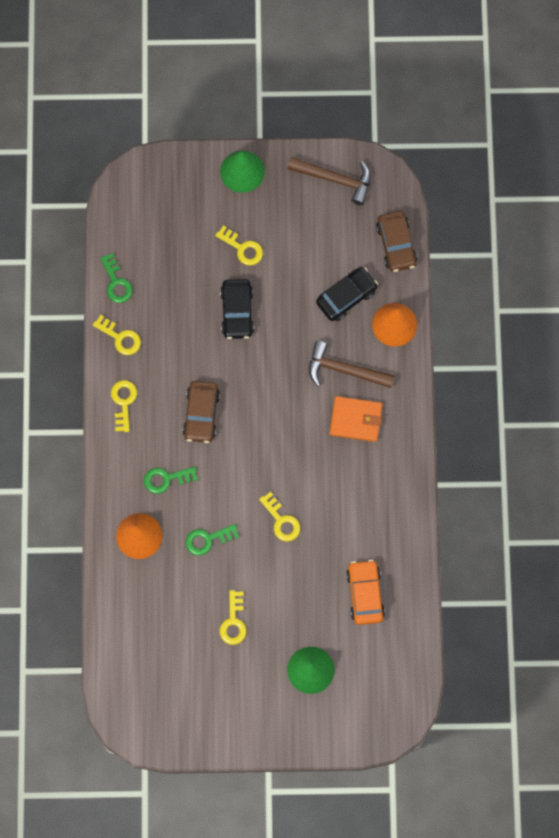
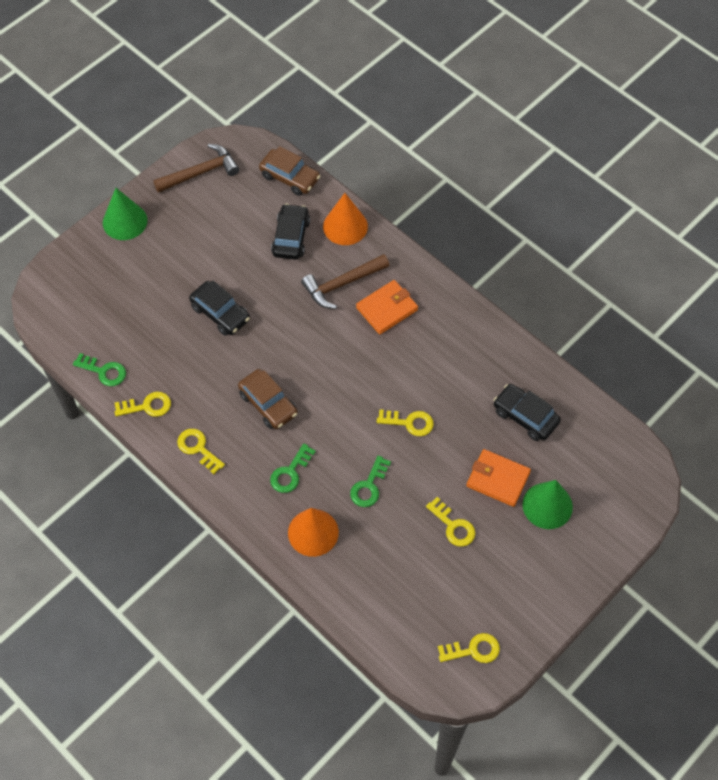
camera: 45 degrees left, 15 degrees down
(242, 248) = (179, 269): yellow key -> yellow key (473, 650)
(297, 619) = (498, 479): none -> orange wallet
(365, 594) = (525, 416): orange car -> black car

